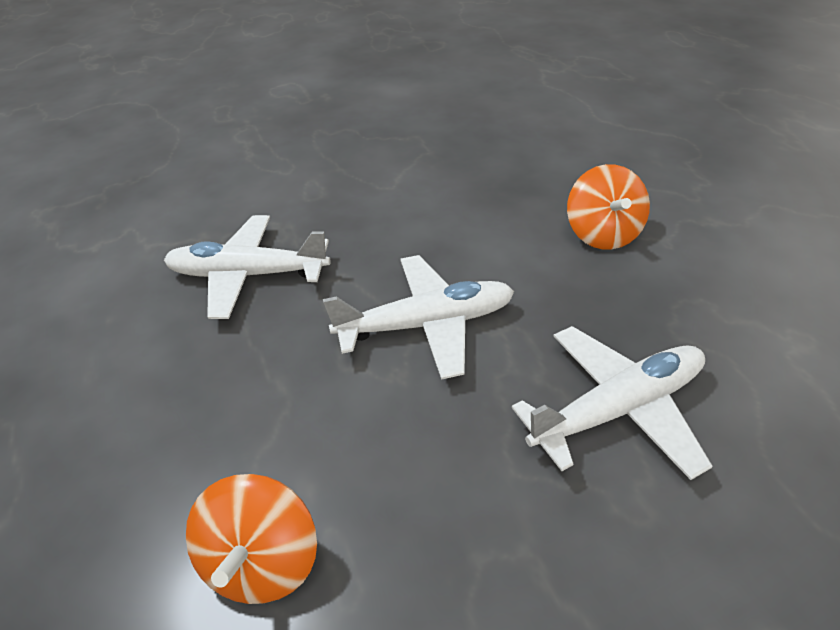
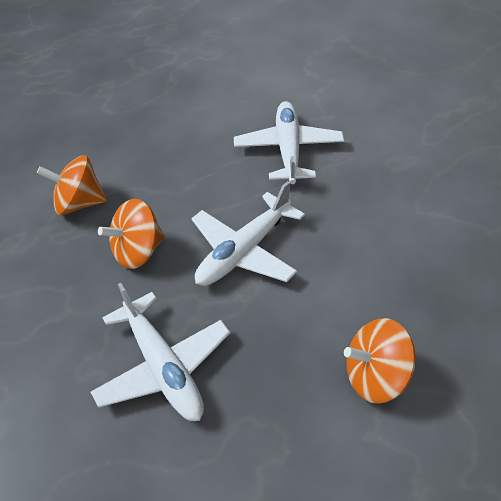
camera: 85 degrees right, 5 degrees up
(407, 450) = (138, 251): none -> orange spinning top
(426, 324) = (244, 251): white plane -> white plane turned 60 degrees clockwise

